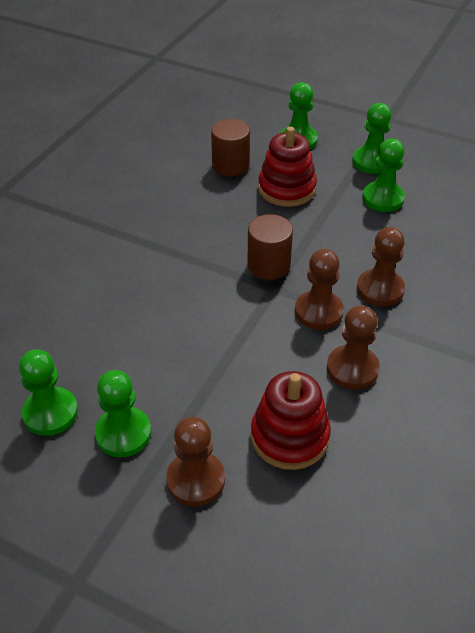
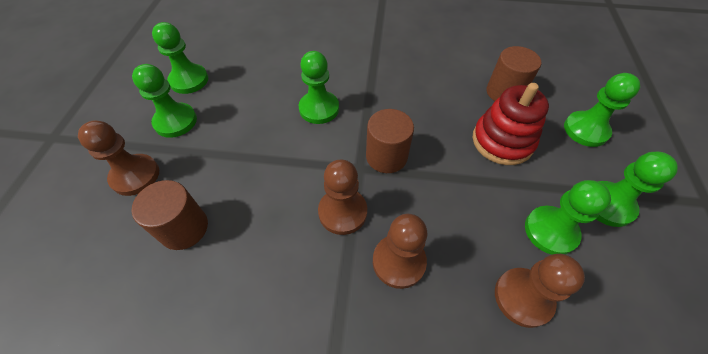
camera: 70 degrees right, 10 degrees up
(177, 298) = (319, 109): none -> green pawn
(289, 436) = (184, 228): red stacking toy -> brown cylinder
(352, 369) = (276, 261): brown pawn -> brown pawn (523, 297)

